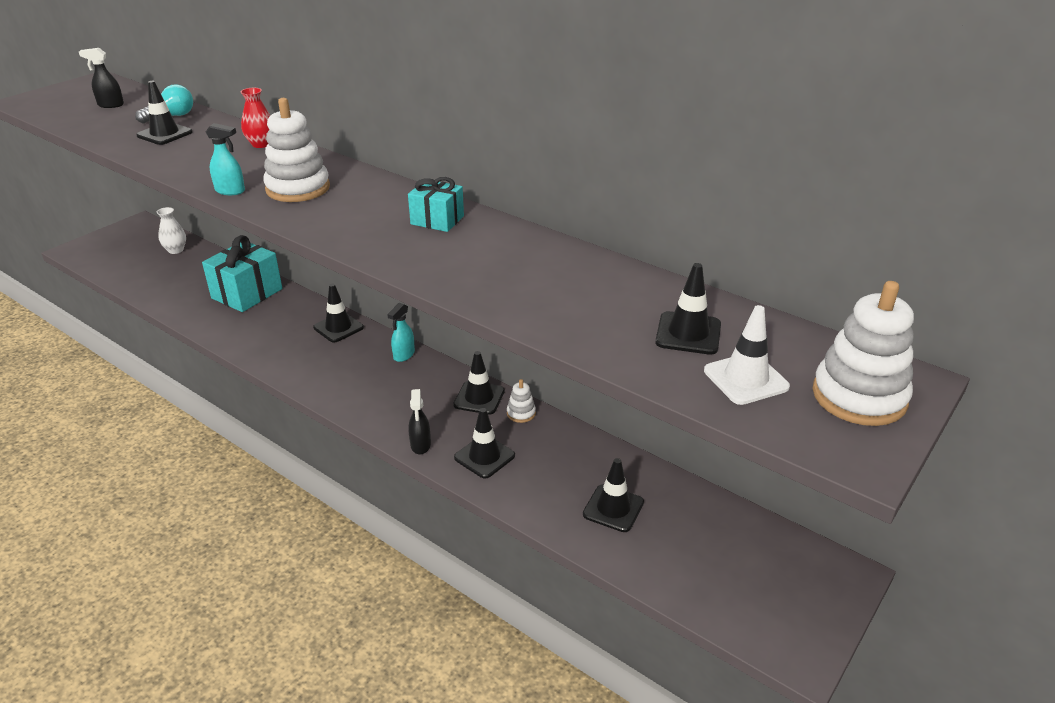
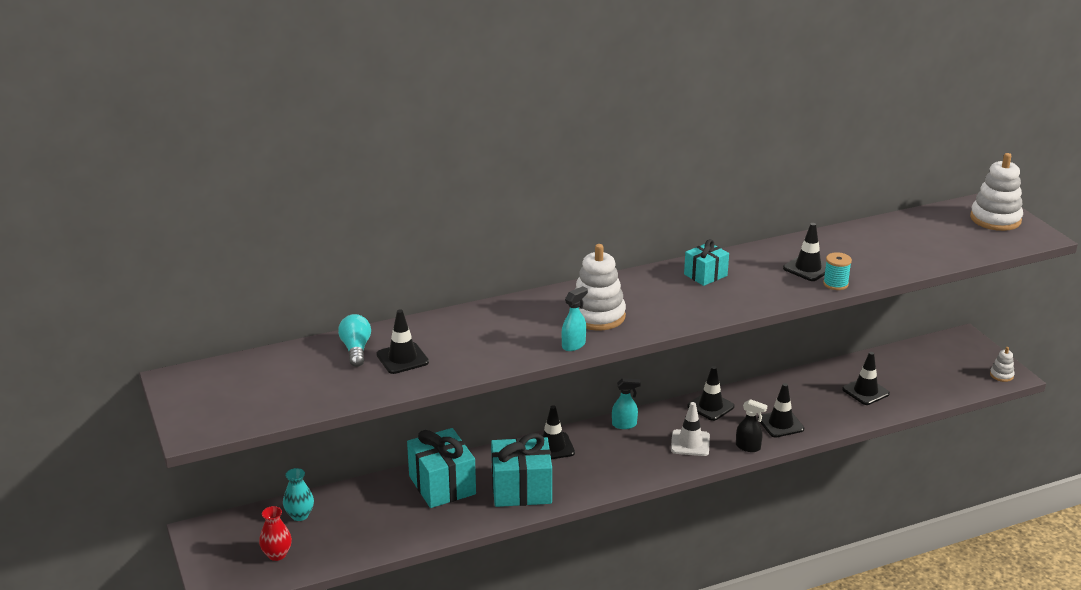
camera: 60 degrees left, 5 degrees down
(110, 105) = (277, 379): black spray bottle -> none
(176, 250) = (299, 515): white vase -> turquoise vase
(261, 144) = (483, 316): red vase -> red vase (277, 554)
(261, 332) = (521, 489): none -> turquoise gift
(403, 355) = (624, 425): turquoise spray bottle -> turquoise spray bottle turned 60 degrees counterclockwise
(493, 302) = (835, 284): none -> turquoise spool
(521, 413) = (743, 394): white stacking toy -> white stacking toy (1001, 375)
(688, 333) = (911, 240): black traffic cone -> black traffic cone (808, 268)
(745, 379) = (963, 240): white traffic cone -> white traffic cone (690, 443)

